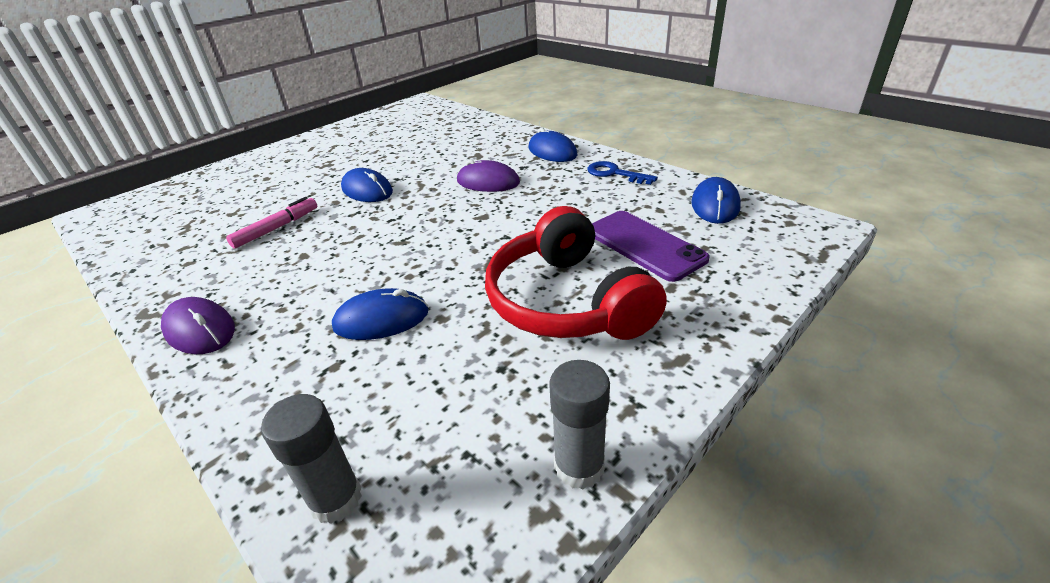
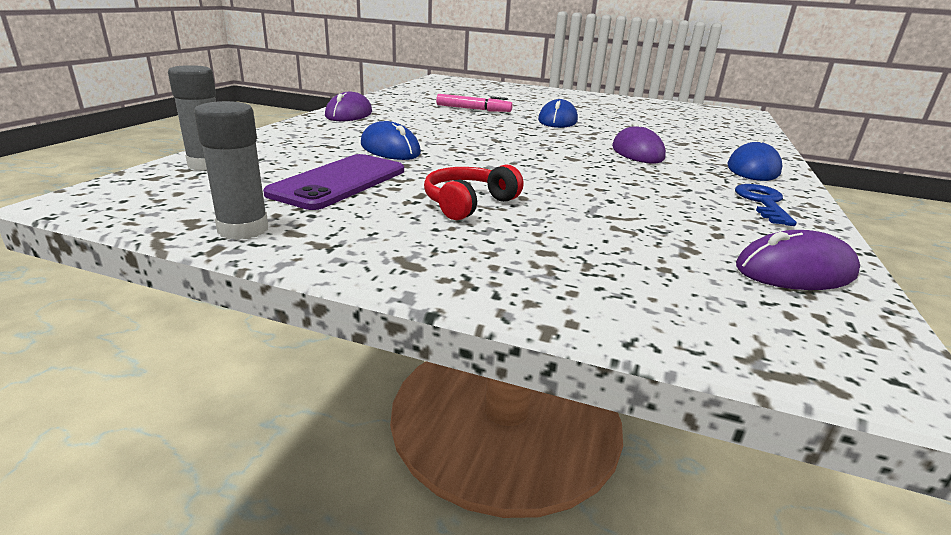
camera: 60 degrees right, 10 degrees down
(566, 301) = (468, 203): red headphones -> red headphones, size x0.51
(644, 245) = (618, 231): purple phone -> purple phone (339, 182)
(715, 205) = (795, 270): blue mouse -> purple mouse

